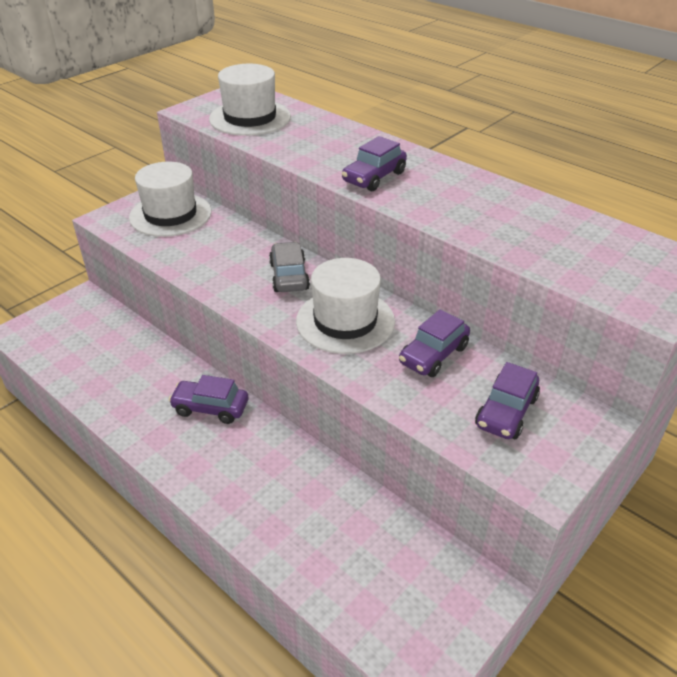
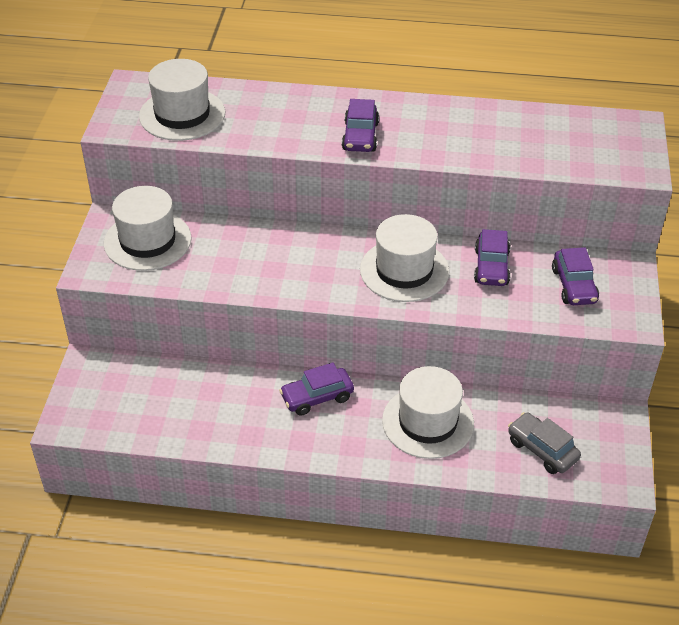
camera: 35 degrees left, 5 degrees up
(280, 482) = (428, 422): none -> white hat
(289, 276) = (320, 253): grey car -> grey car (542, 450)

